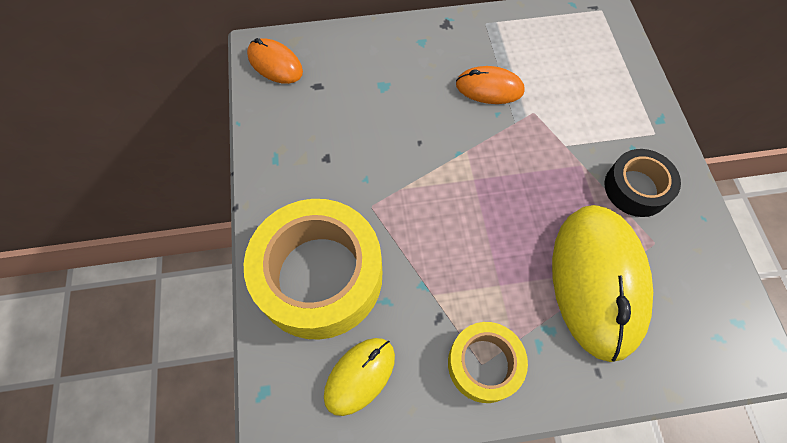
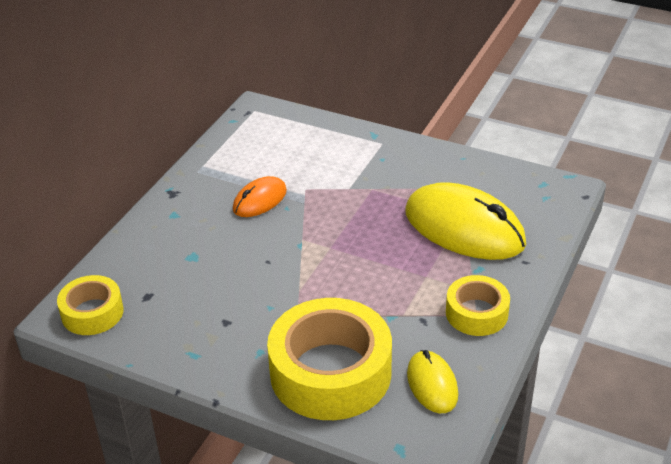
camera: 55 degrees left, 25 degrees down
(275, 64) = (92, 313): orange mouse -> yellow tape
(636, 188) = (414, 174): black tape -> none

